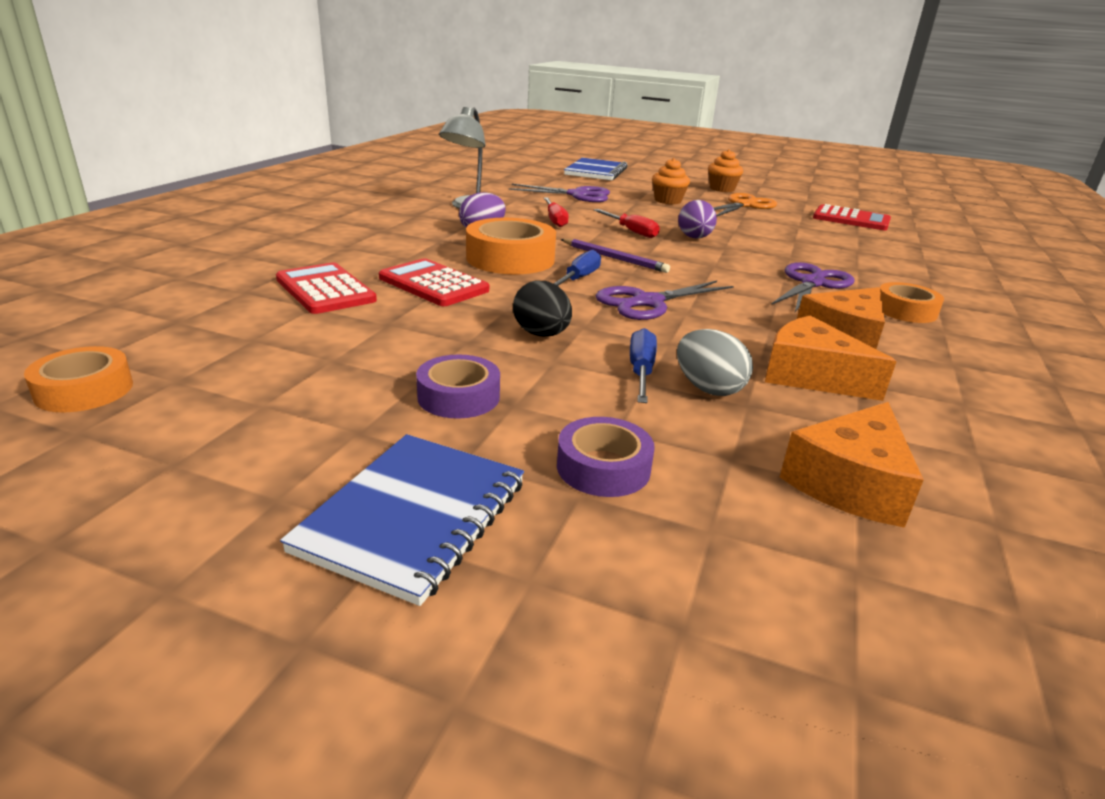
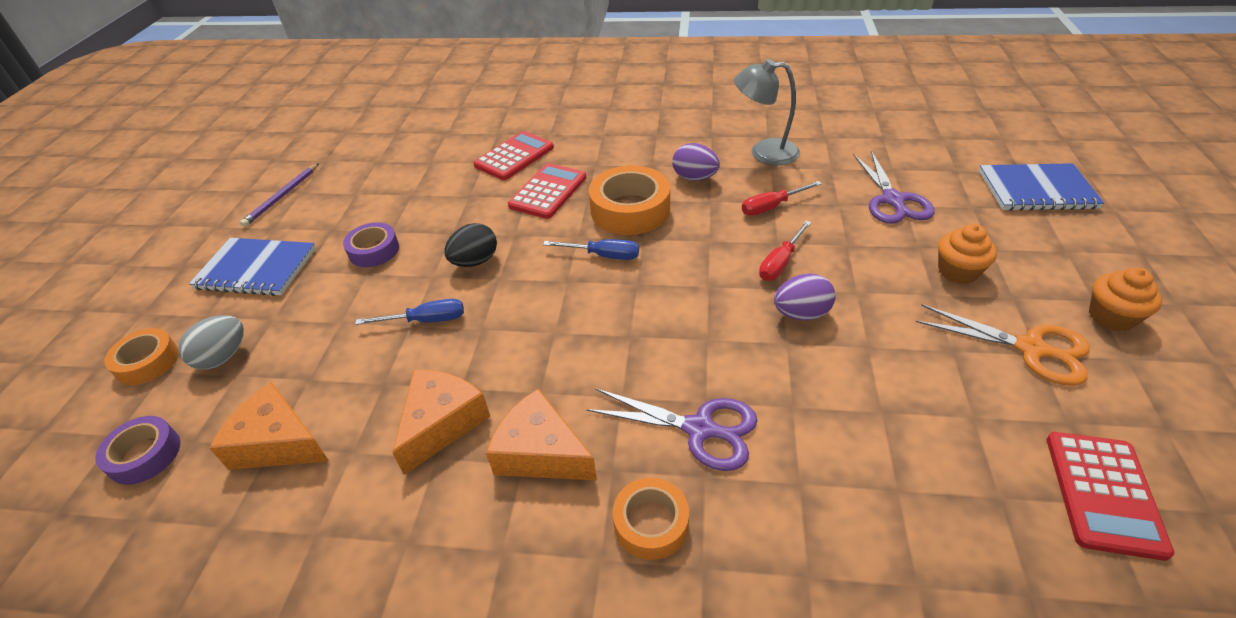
camera: 80 degrees right, 15 degrees up
(84, 390) = (363, 144): orange tape -> orange tape (147, 362)
(603, 467) = (297, 323): purple tape -> purple tape (145, 455)
(614, 258) = (677, 266): purple pencil -> purple pencil (282, 197)
(647, 302) = (567, 305): purple scissors -> none
(708, 388) = (405, 359): grey egg -> grey egg (223, 357)

